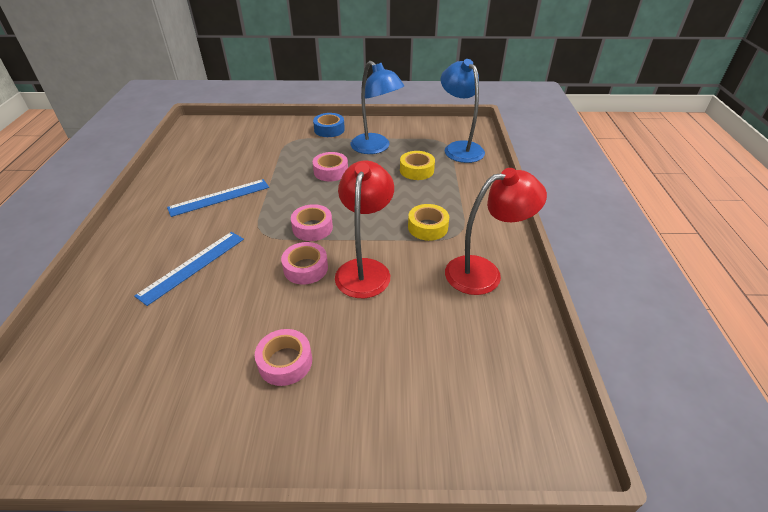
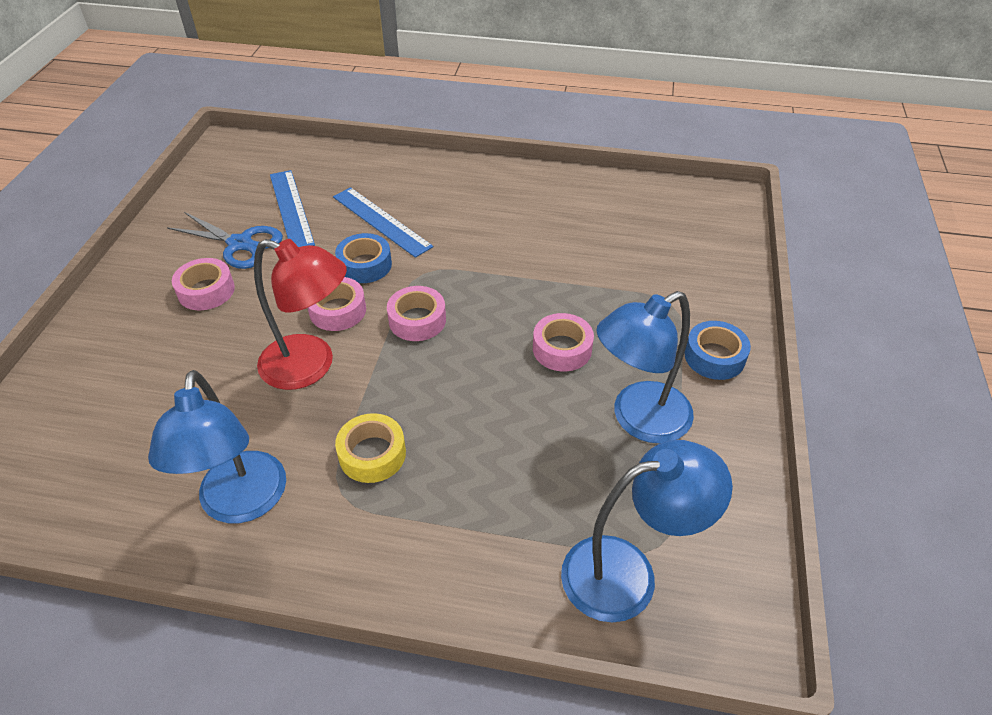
camera: 100 degrees right, 5 degrees up
(213, 358) = (240, 244): none -> blue scissors
(219, 197) = (514, 233): blue ruler -> blue ruler (291, 208)
(251, 264) = (365, 265): none -> blue tape
(416, 170) = (547, 472): yellow tape -> none
(484, 272) = (241, 504): red lamp -> blue lamp

